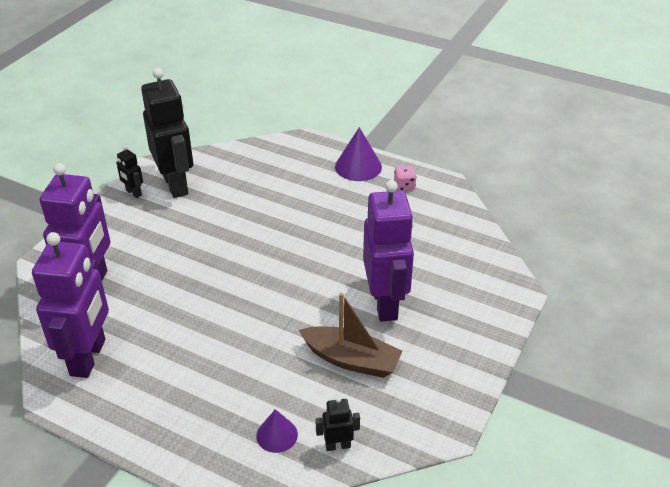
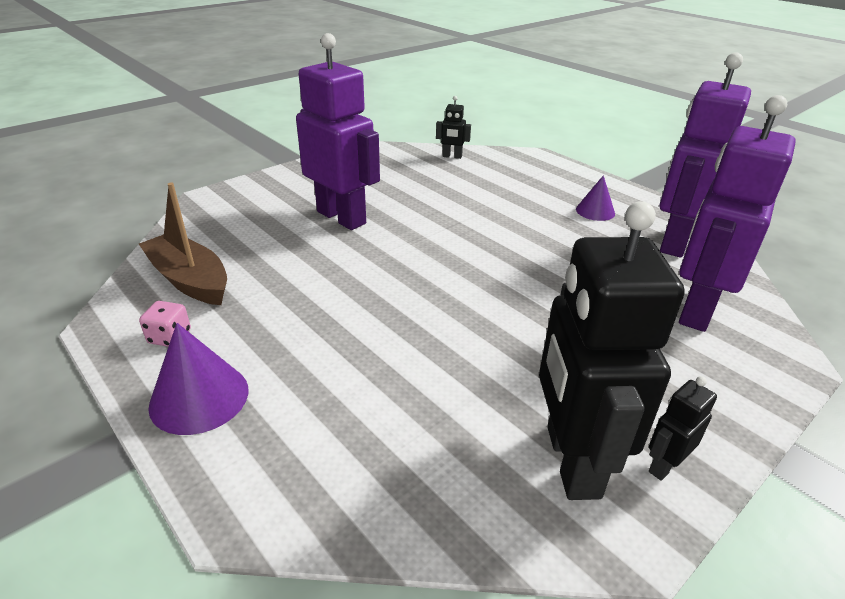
camera: 160 degrees left, 5 degrees down
(133, 193) = (664, 465): black robot -> black robot turned 105 degrees counterclockwise
(277, 435) = (496, 168): purple cone -> purple cone (595, 211)
(351, 360) = (408, 190): brown boat -> brown boat (190, 280)
(385, 303) = (342, 217): purple robot -> purple robot turned 120 degrees clockwise

